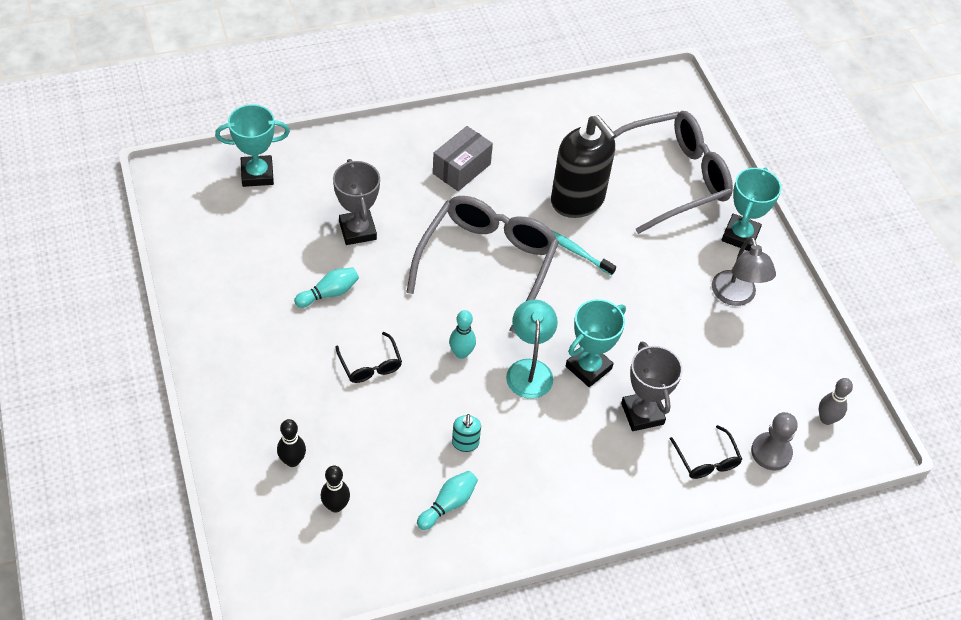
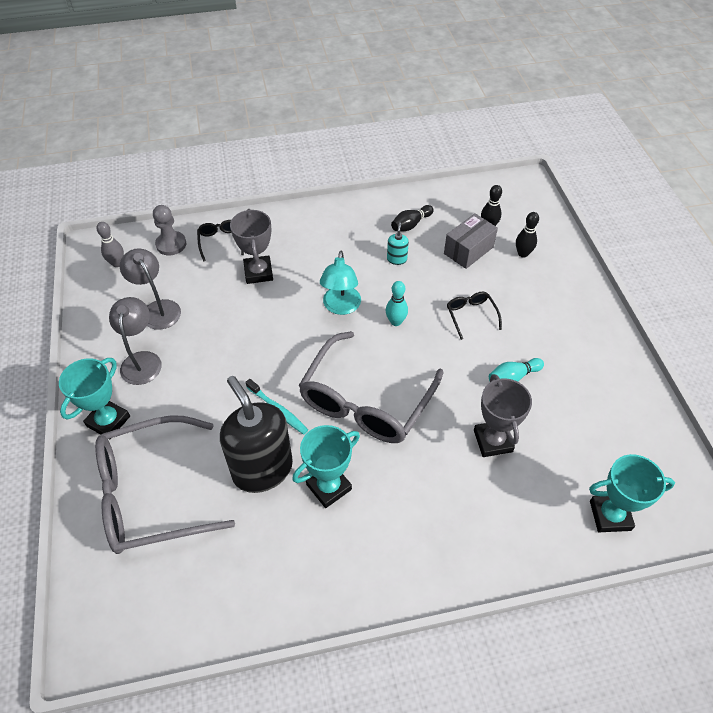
camera: 170 degrees left, 0 degrees up
(448, 504) = (410, 224): turquoise bowling pin -> black bowling pin
(461, 169) = (383, 515): grey box -> grey box (468, 250)
(588, 367) = (292, 306): turquoise trophy -> turquoise trophy (329, 487)
(746, 358) = (157, 309): none -> grey lamp

